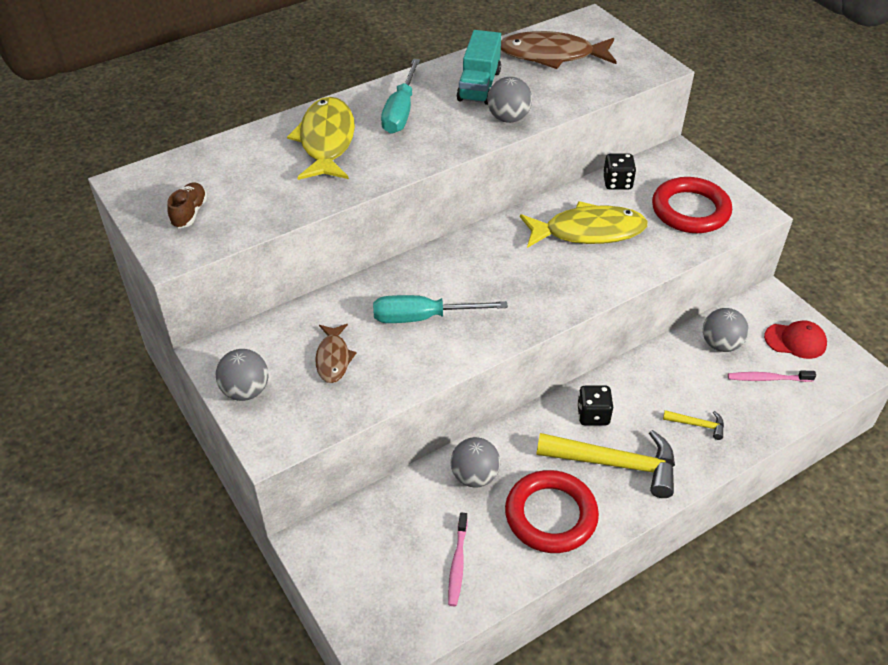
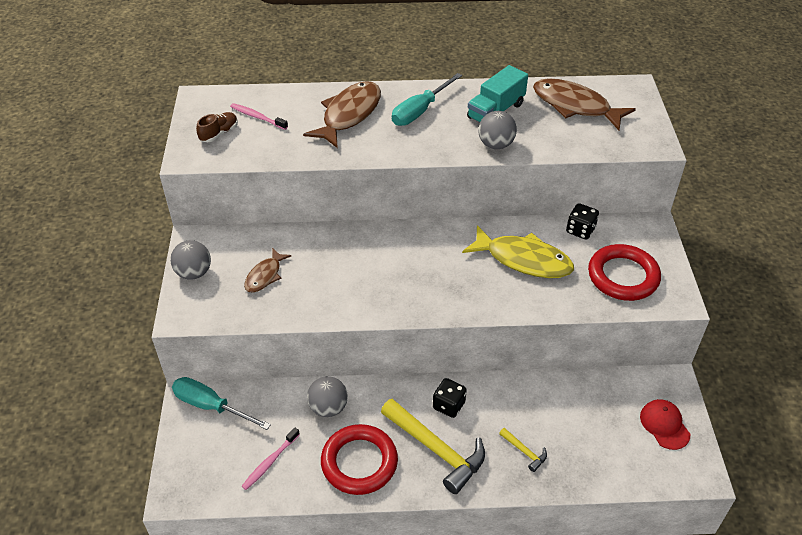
camera: 30 degrees right, 0 degrees up
(326, 141) = (349, 115): yellow fish -> brown fish
(423, 318) = (347, 273): turquoise screwdriver -> turquoise screwdriver (211, 406)
(720, 344) = (596, 399): grey ball -> none
(767, 379) = (613, 444): pink toothbrush -> pink toothbrush (257, 117)
(795, 341) = (664, 425): red cap -> red cap turned 150 degrees counterclockwise

